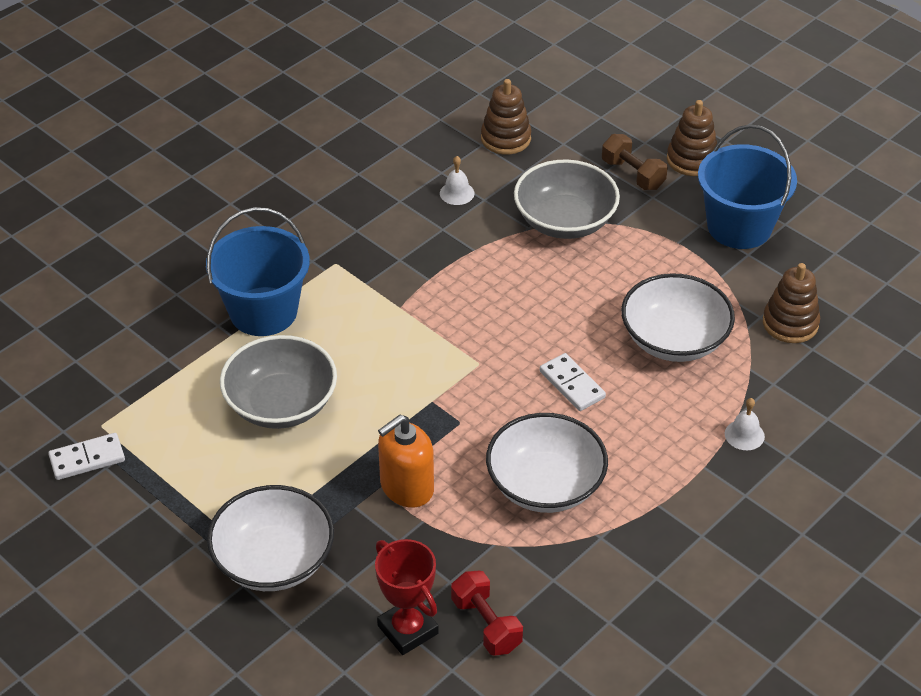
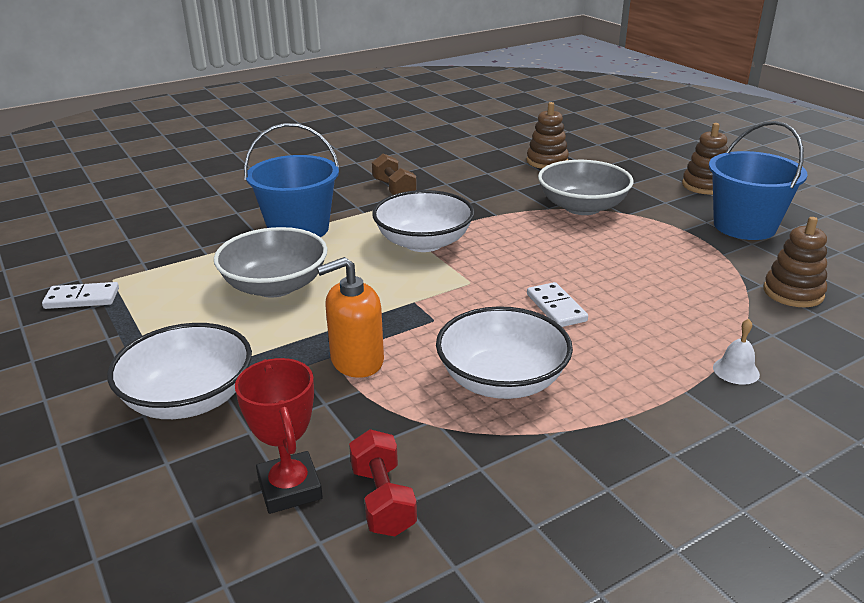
camera: 15 degrees right, 15 degrees down
(457, 193) = (495, 184): white bell -> none
(633, 174) = (650, 188): brown dumbbell -> brown dumbbell (394, 189)
(674, 340) = (668, 289): white bowl -> white bowl (423, 242)

